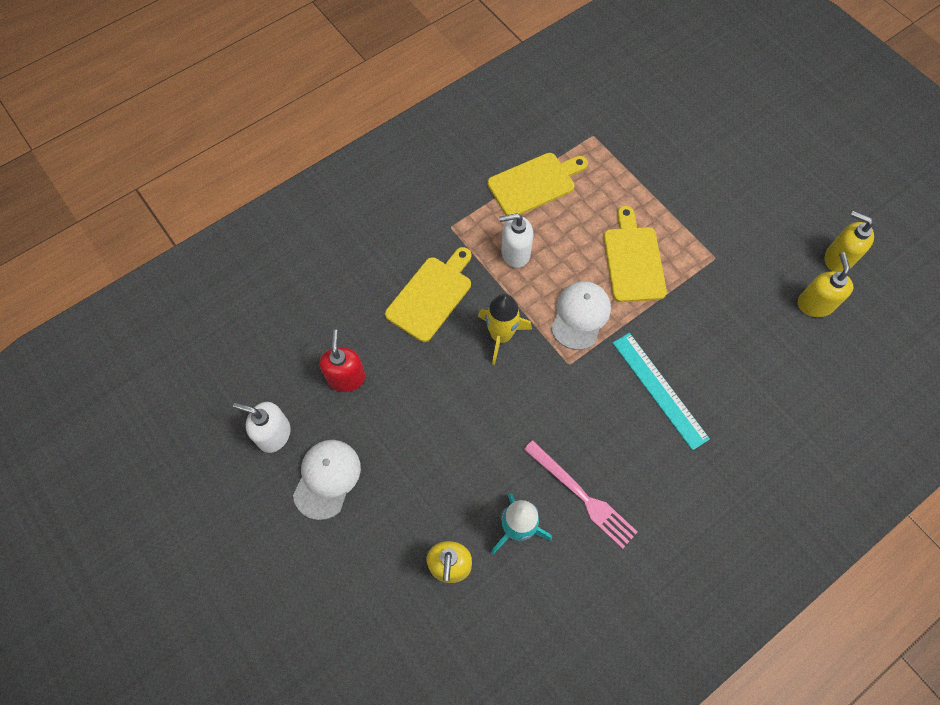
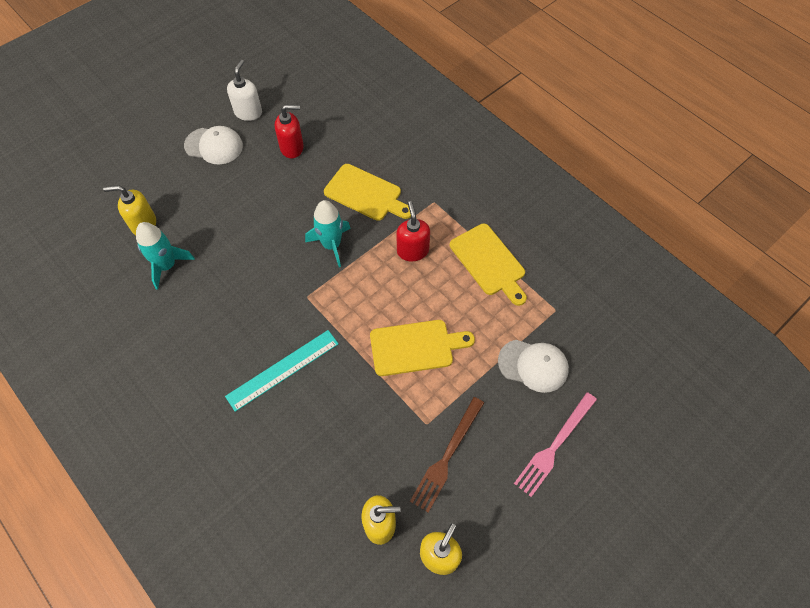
camera: 85 degrees right, 5 degrees down
(501, 335) = (331, 245): yellow rocket -> turquoise rocket
(515, 253) = (412, 251): white soap dispenser -> red soap dispenser
(580, 316) = (353, 304): white cap -> white cap (533, 365)
(582, 496) = (190, 310): pink fork -> pink fork (554, 446)
(747, 243) = (447, 456): none -> brown fork

